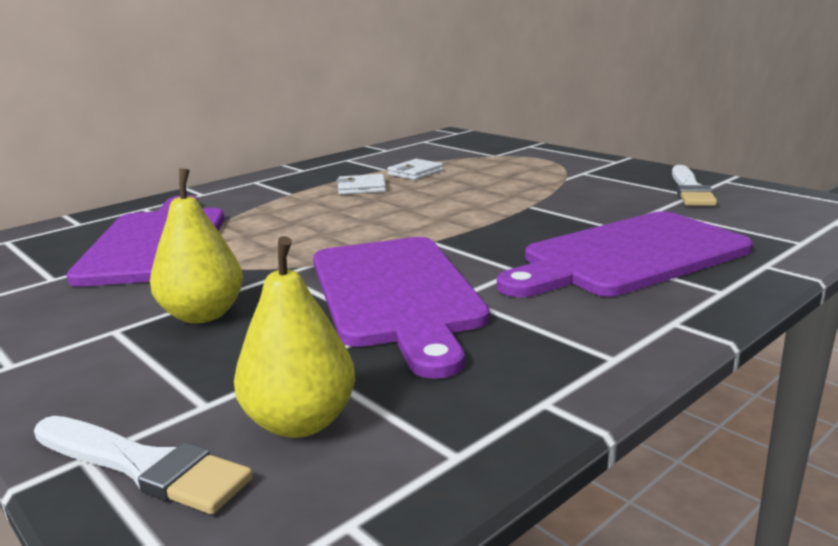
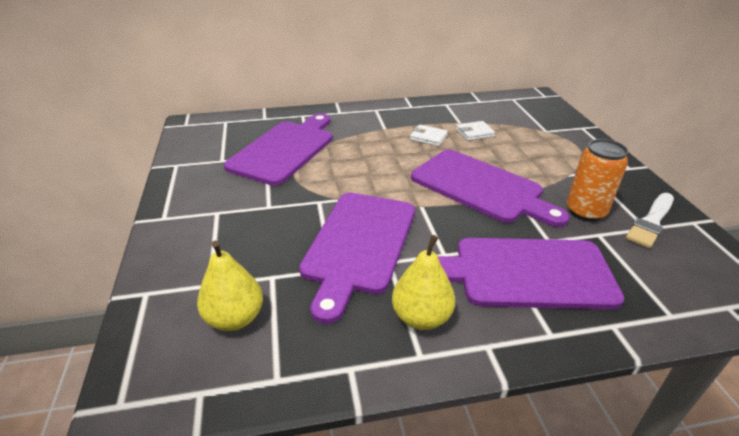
camera: 30 degrees right, 15 degrees up
(143, 466) = (159, 311): white brush -> none
(203, 315) = (259, 218): yellow pear -> yellow pear (421, 317)
(484, 209) = (481, 187): none -> purple cutting board
(620, 198) = (585, 212): none -> orange can

